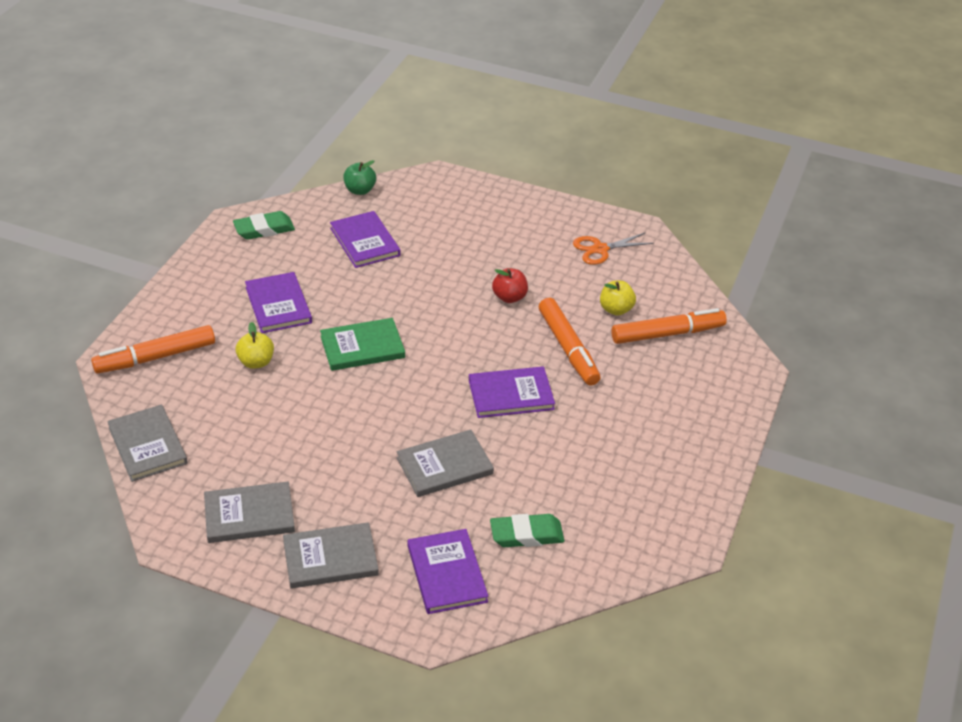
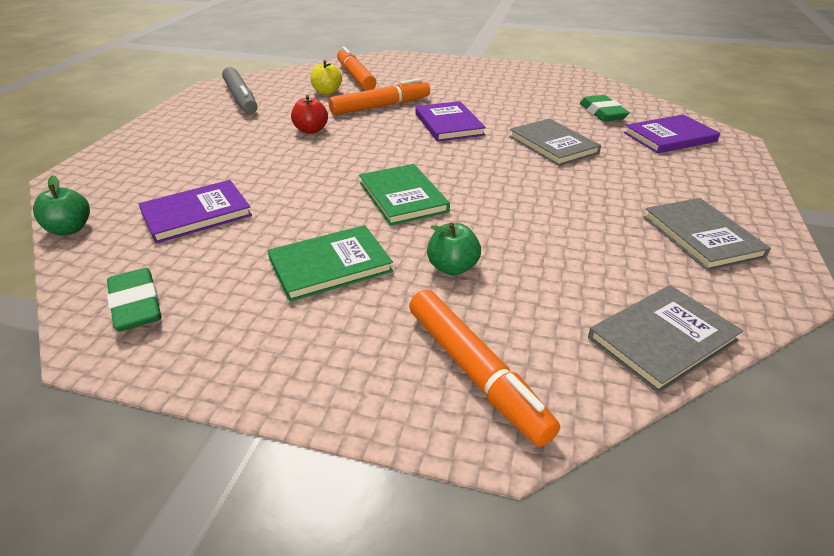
camera: 95 degrees left, 5 degrees down
(256, 362) = (452, 268): yellow apple -> green apple
(278, 305) = (330, 265): purple book -> green book
(330, 558) = (707, 185): grey book -> none
(600, 249) = (241, 98): orange scissors -> grey marker

